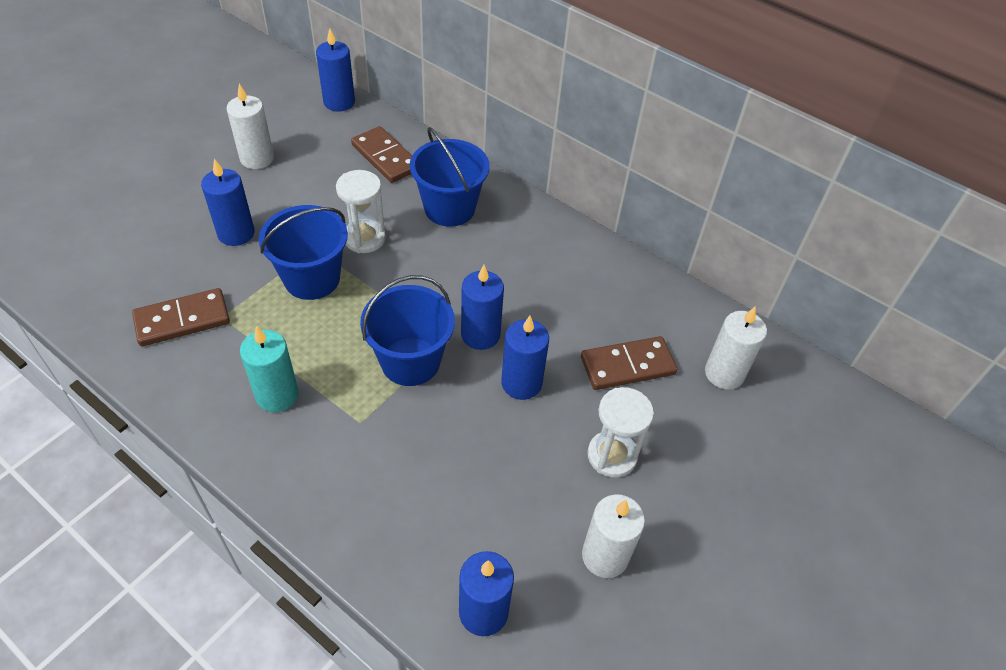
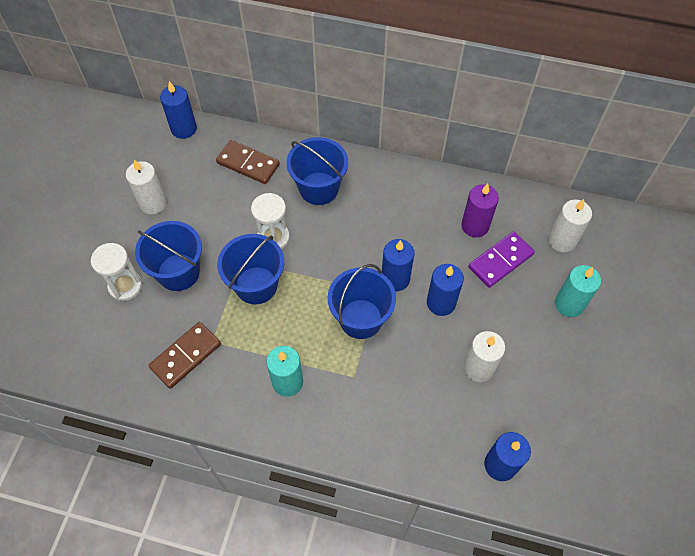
camera: 20 degrees left, 10 degrees up
(236, 233) = (178, 272): blue candle -> blue bucket
(605, 556) = (551, 396): white candle -> white candle (478, 368)
(612, 455) = (522, 329): white hourglass -> white hourglass (125, 286)
(616, 315) = (475, 226): none -> purple candle
(627, 366) = (500, 261): brown domino -> purple domino
(692, 452) = (569, 304): none -> turquoise candle

